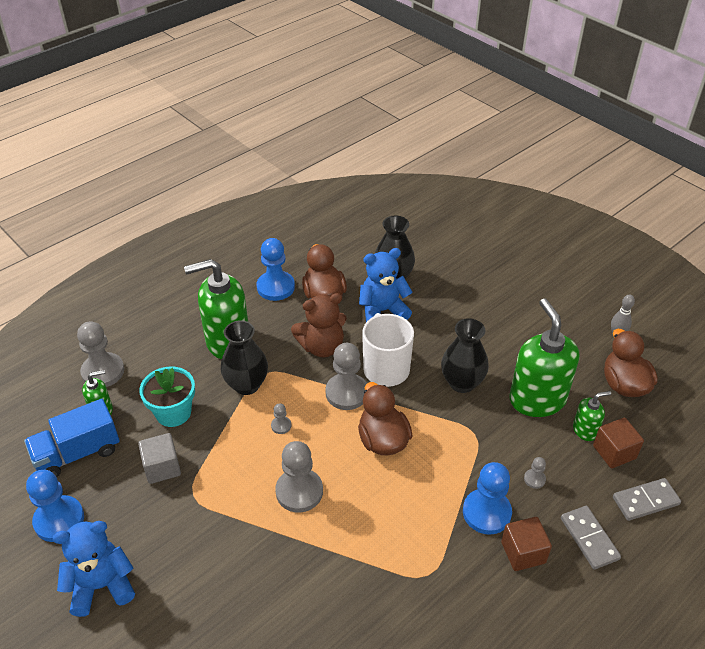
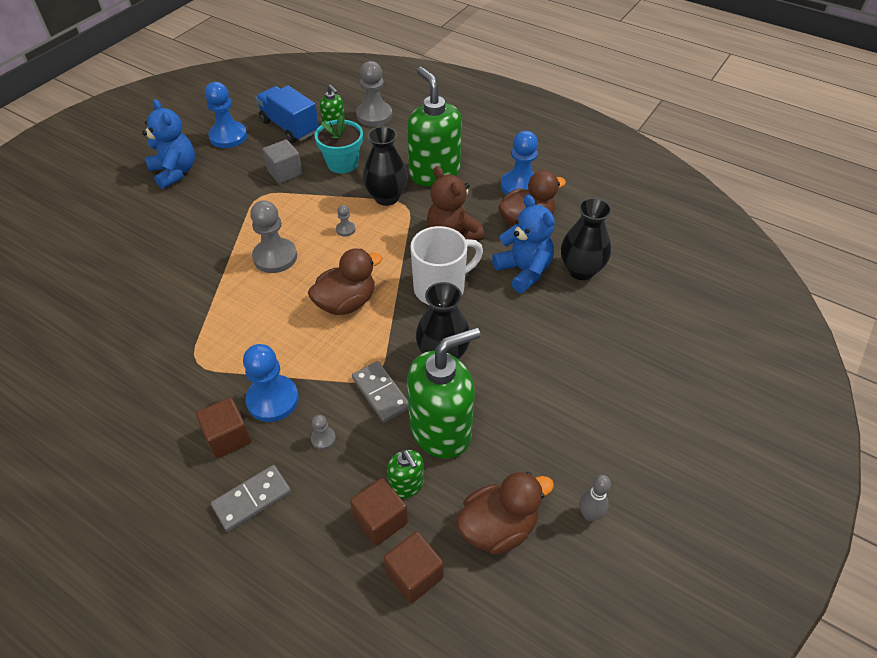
camera: 75 degrees right, 5 degrees up
(346, 393) = (398, 265): grey pawn -> none
(645, 501) = (313, 559): grey domino -> grey domino (381, 393)
(659, 439) = (414, 575): none -> brown cube

